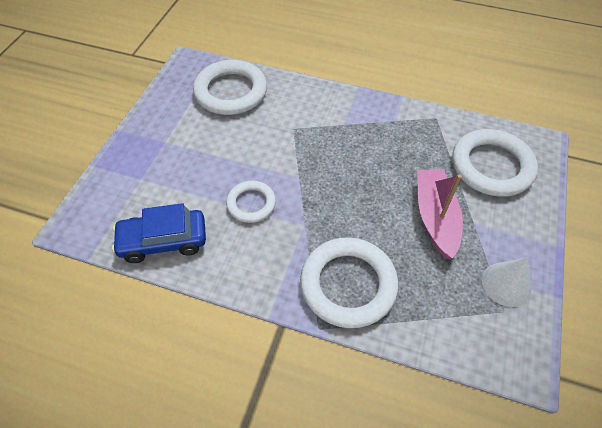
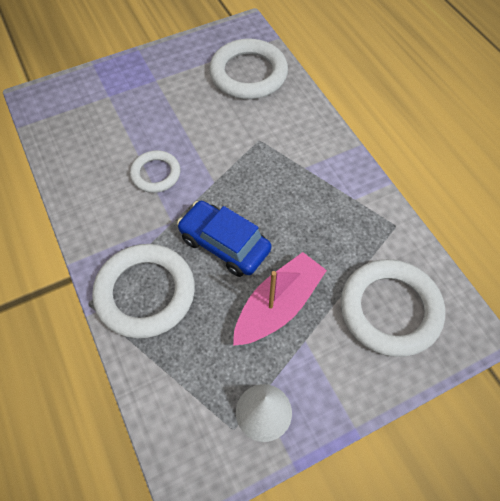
camera: 45 degrees right, 5 degrees up
(163, 241) = (70, 153): blue car -> blue car (224, 244)

